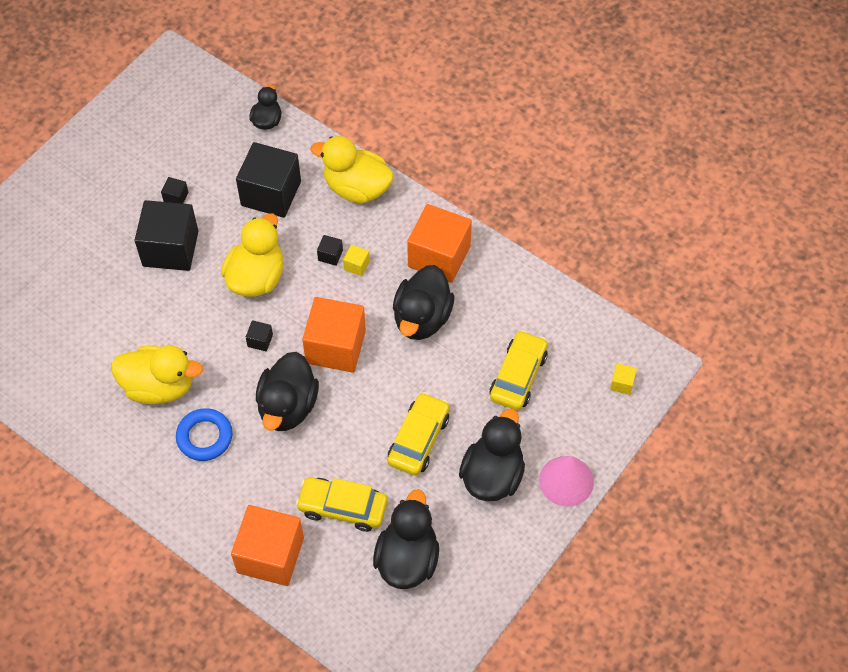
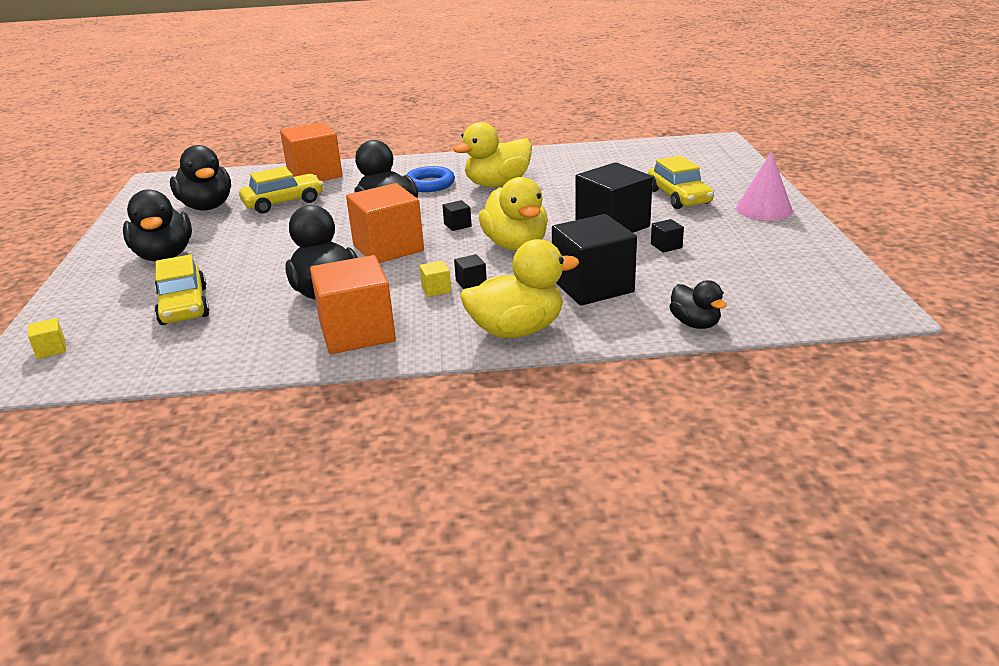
camera: 140 degrees right, 30 degrees down
(418, 439) = (253, 244): yellow car -> yellow car (679, 197)
(566, 481) = (85, 279): pink cone -> pink cone (764, 209)

